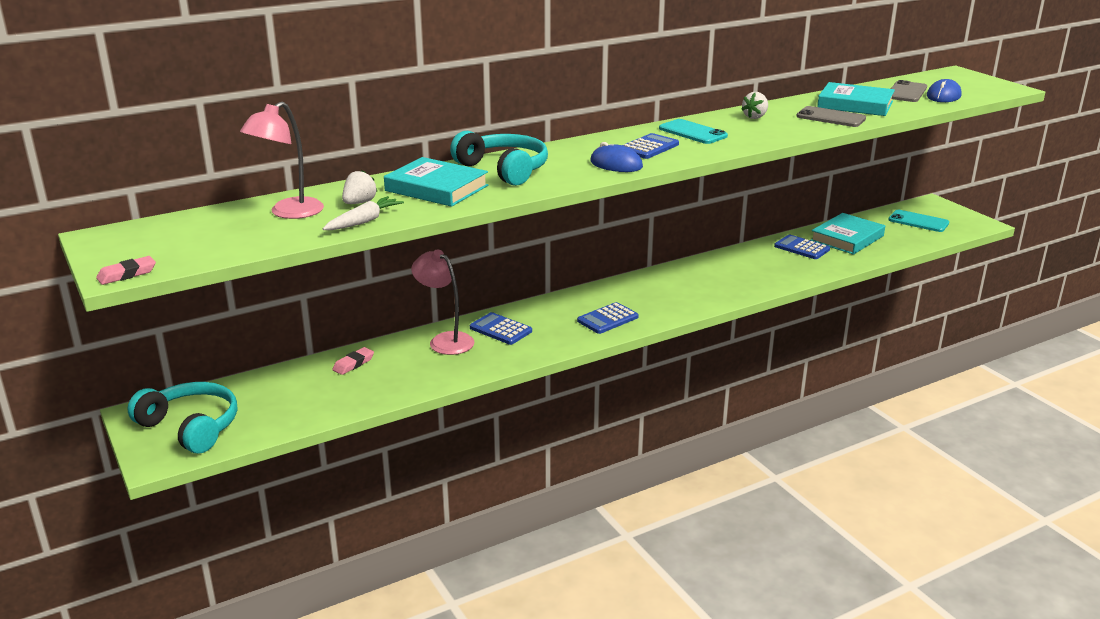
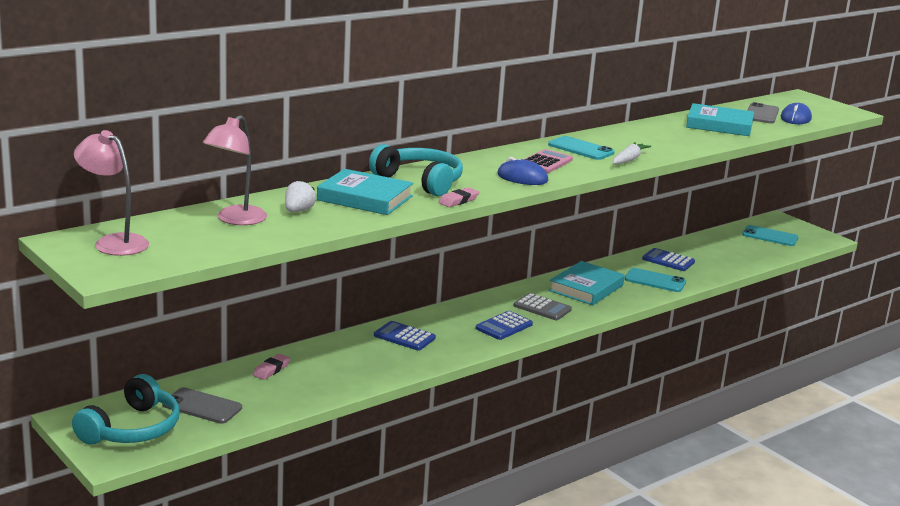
camera: 10 degrees left, 5 degrees down
(127, 274) = (113, 275): pink eraser -> pink eraser (458, 201)
(191, 427) = (132, 429): turquoise headphones -> turquoise headphones turned 90 degrees clockwise
(364, 221) = (312, 228): white carrot -> white carrot (629, 159)
(445, 340) = (353, 347): pink lamp -> pink lamp (113, 242)
(648, 147) = (546, 162): blue calculator -> pink calculator
(654, 299) = (542, 308): none -> grey calculator
(755, 117) = (632, 135): white strawberry -> none
(782, 270) = (655, 281): none -> turquoise phone
(830, 117) = (701, 137): grey phone -> grey phone (202, 406)
(847, 238) = (708, 252): turquoise book -> turquoise book (586, 288)

